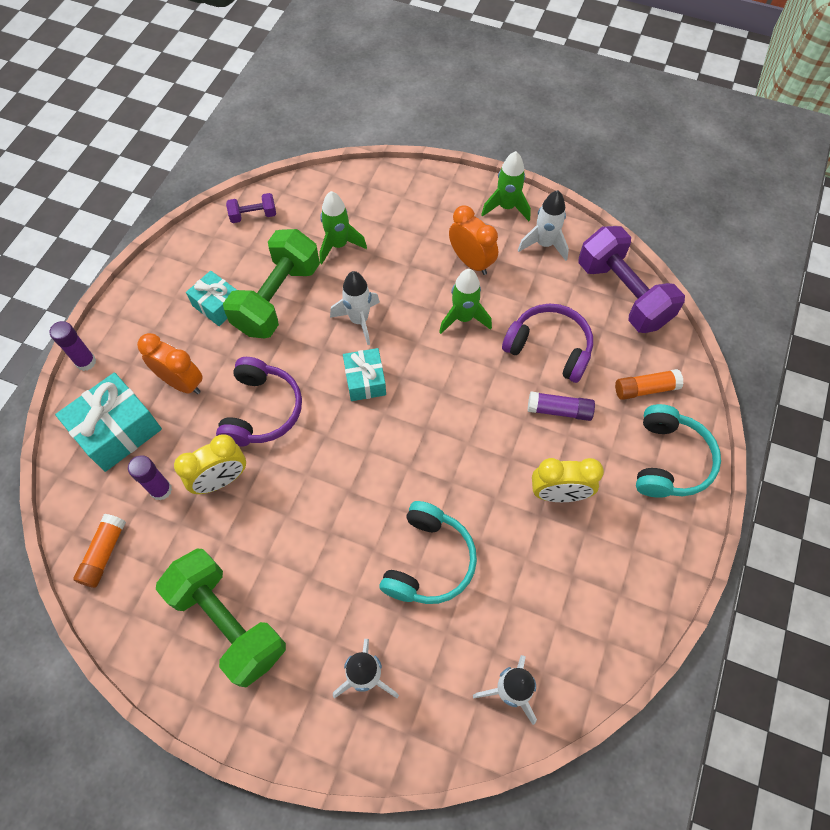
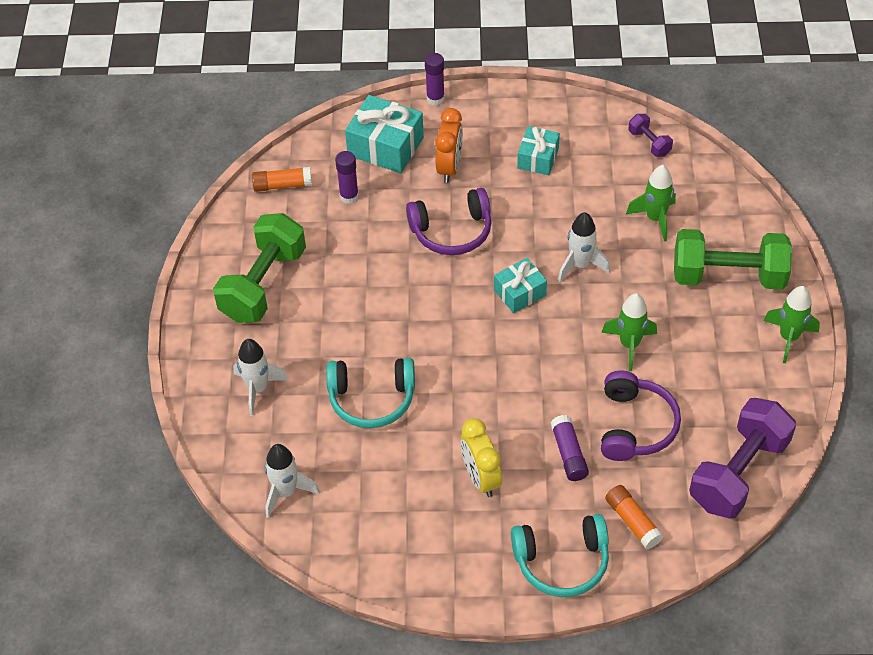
camera: 70 degrees right, 10 degrees down
(221, 480) = (376, 231): yellow clock -> none
(277, 298) = (569, 197): green dumbbell -> green dumbbell (728, 276)
(471, 262) = (700, 329): orange clock -> none
(544, 244) = (760, 385): white rocket -> none

